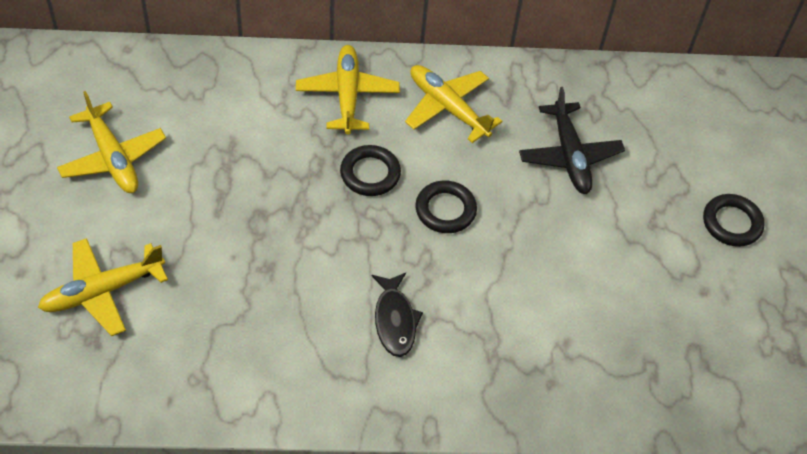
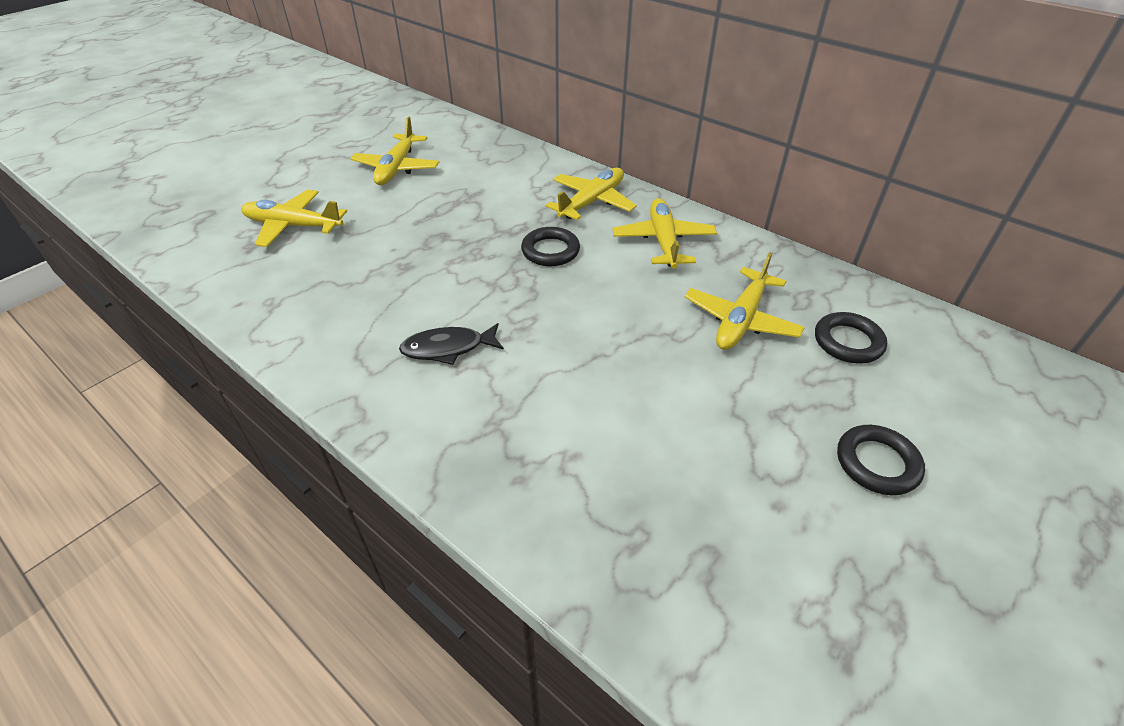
camera: 45 degrees right, 10 degrees down
(395, 320) = (448, 348): black fish -> black fish turned 45 degrees clockwise
(445, 210) = (582, 300): black ring -> black ring (848, 342)
(569, 155) = (741, 319): black plane -> yellow plane

